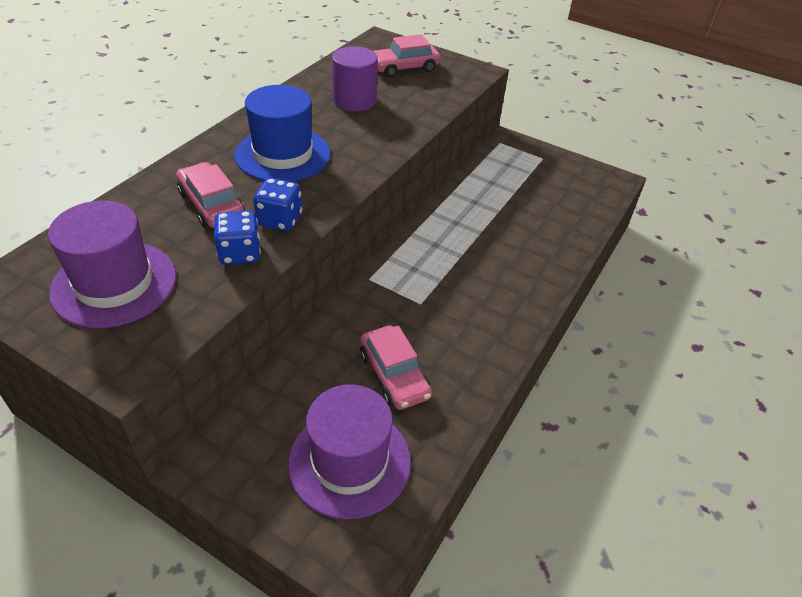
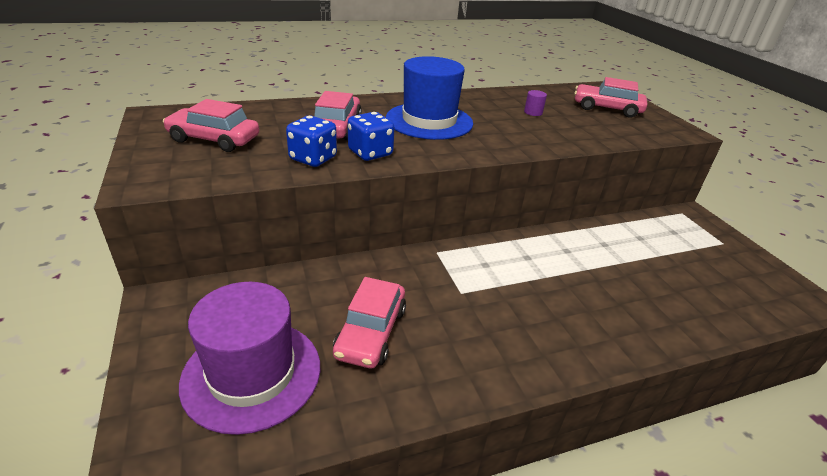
camera: 40 degrees right, 10 degrees down
(114, 284) = (214, 139): purple hat -> pink car
(354, 100) = (533, 112): purple cylinder -> purple cylinder, size x0.44

